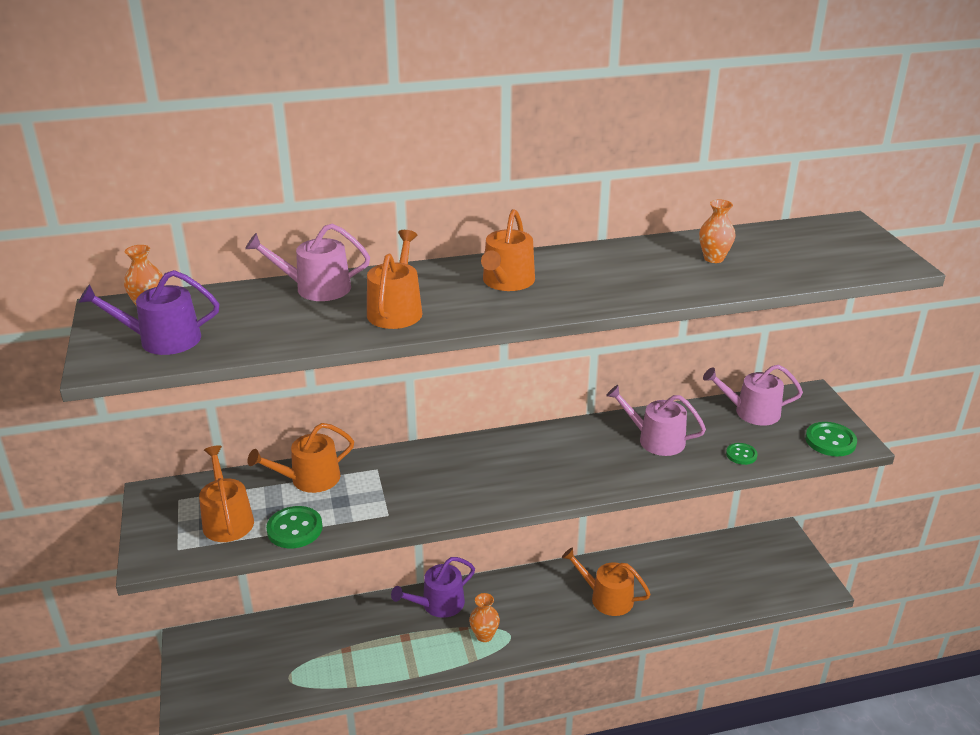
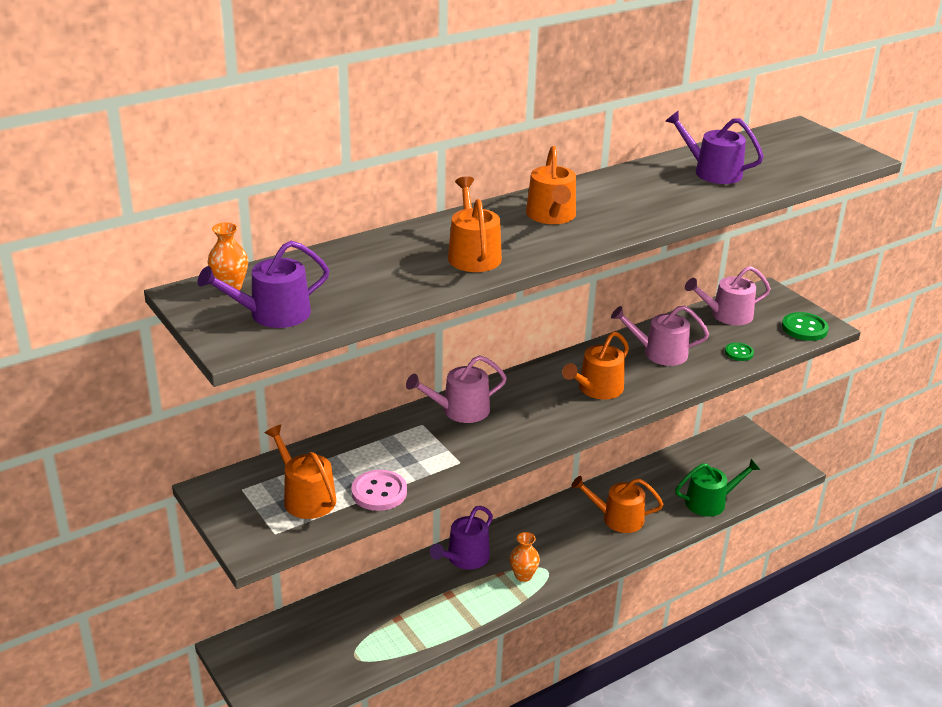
camera: 20 degrees left, 0 degrees up
(294, 529) = (379, 492): green button -> pink button
(309, 479) = (362, 445): orange watering can -> orange watering can (597, 389)
(316, 288) = (379, 246): pink watering can -> pink watering can (460, 410)
(711, 602) = (710, 502): none -> green watering can
(713, 258) = (712, 172): orange vase -> purple watering can

